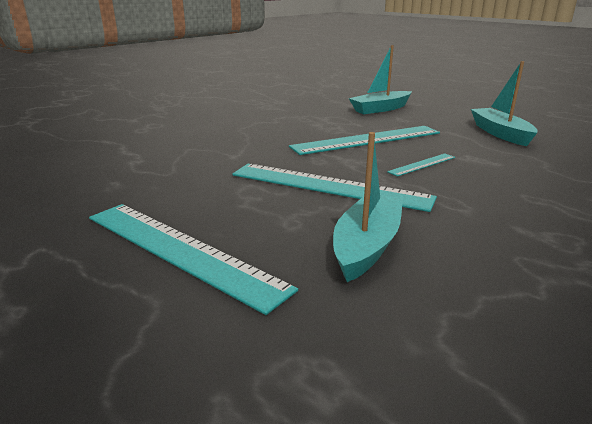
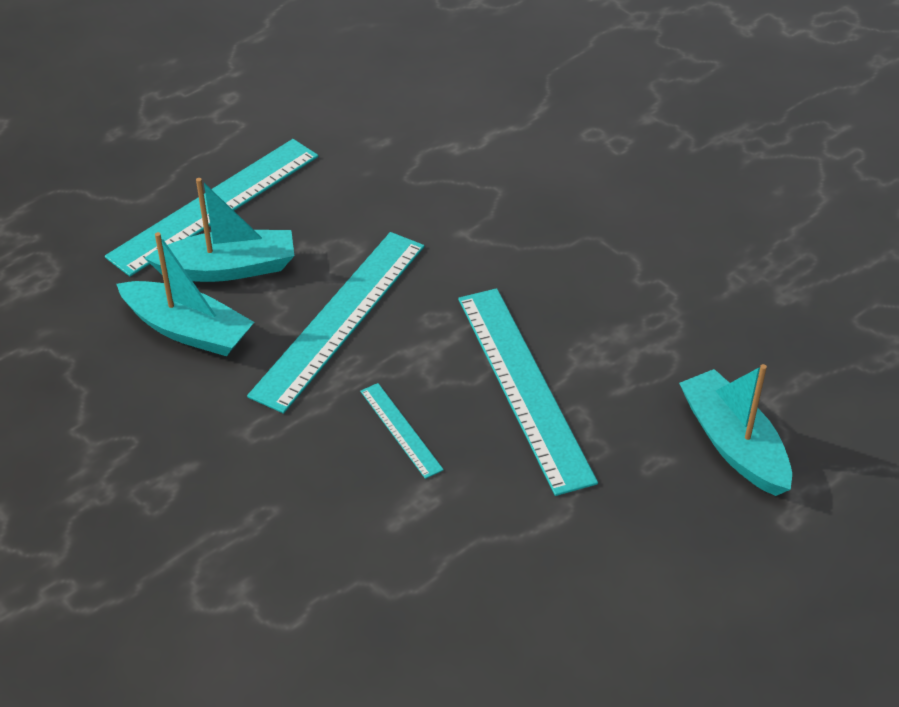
camera: 95 degrees right, 20 degrees up
(500, 133) = (549, 593): turquoise boat -> turquoise boat (228, 268)

